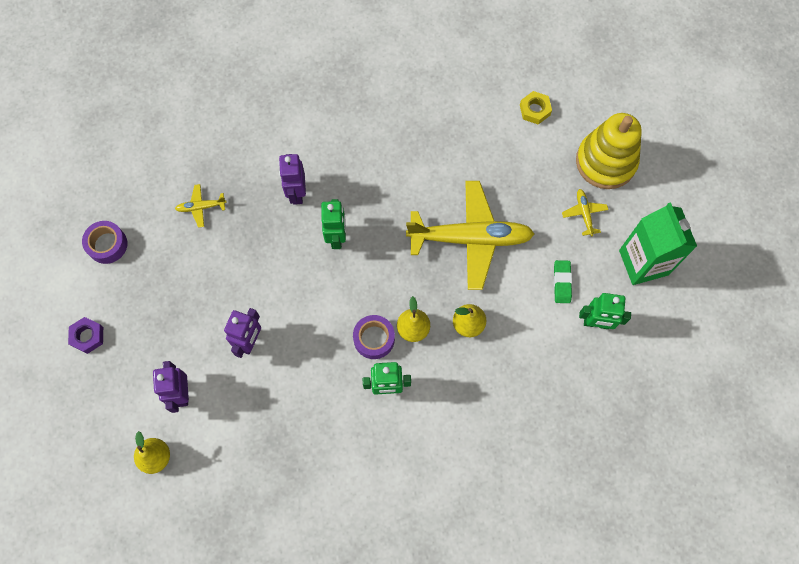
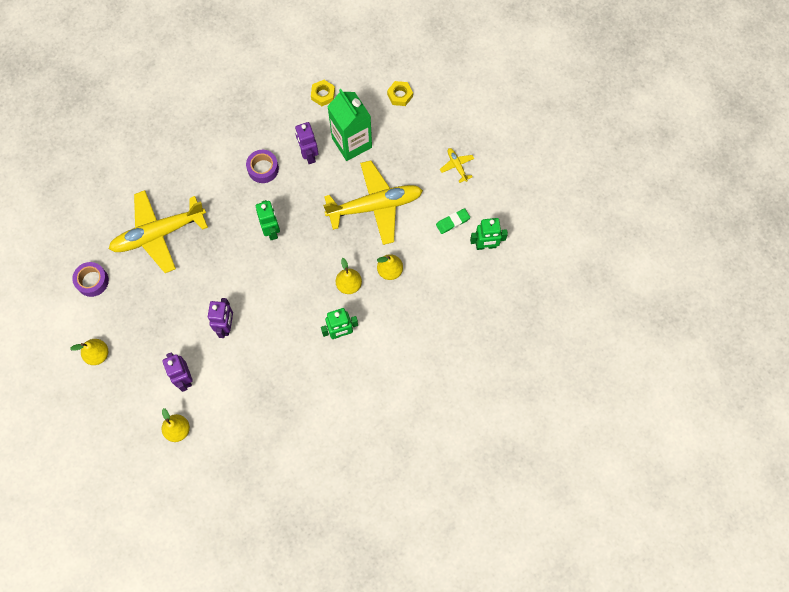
camera: 15 degrees left, 0 degrees up
(87, 336) = (98, 354): purple nut -> yellow pear
(201, 207) = (159, 234): yellow plane -> yellow plane, size x2.45
(297, 193) = (231, 204): purple robot -> purple robot (308, 155)
(374, 339) = (321, 300): purple tape -> purple tape (263, 169)
(441, 87) = (323, 94): none -> yellow nut
(562, 282) = (453, 222): green eraser -> green eraser turned 75 degrees clockwise
(605, 162) = (464, 122): yellow stacking toy -> none
(643, 262) = (510, 192): green carton -> green carton (352, 143)

